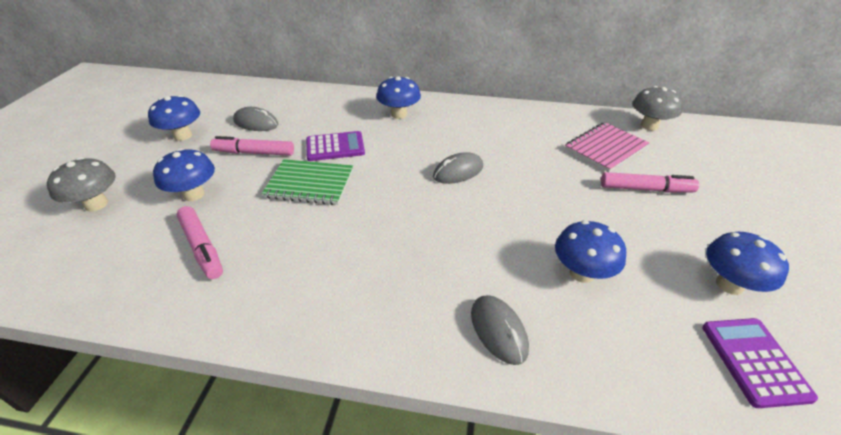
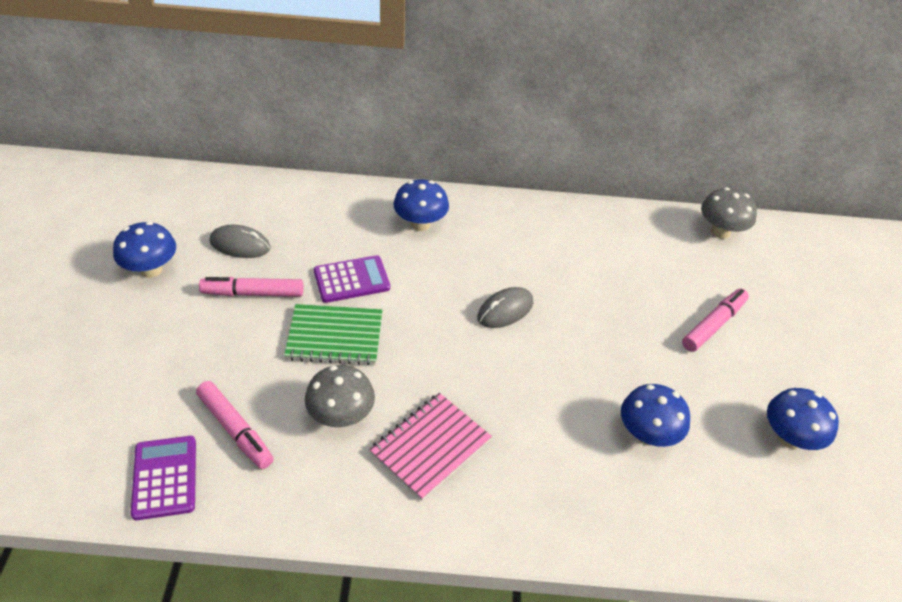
camera: 10 degrees left, 5 degrees up
(96, 204) = (84, 379): grey mushroom -> grey mushroom (341, 416)
(194, 194) = (199, 359): blue mushroom -> none
(498, 331) = (569, 504): grey mouse -> none
(605, 148) = (670, 268): pink notebook -> pink notebook (430, 446)
(645, 189) = (713, 325): pink marker -> pink marker turned 45 degrees counterclockwise
(754, 361) = (803, 516): purple calculator -> purple calculator (164, 477)

